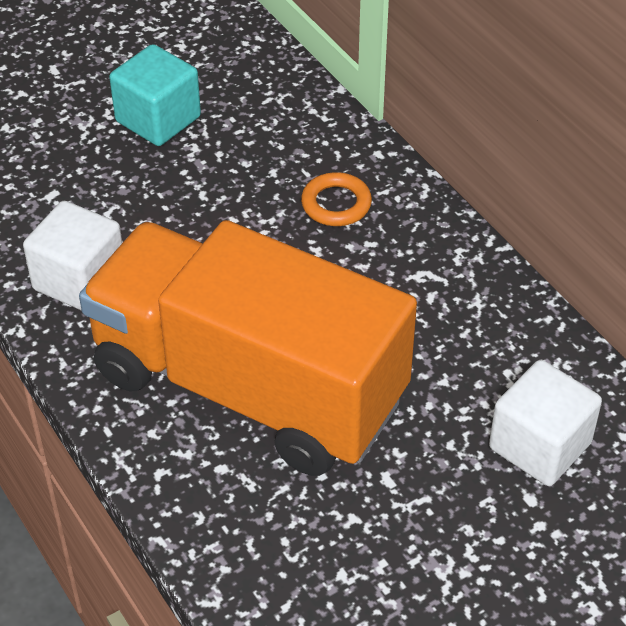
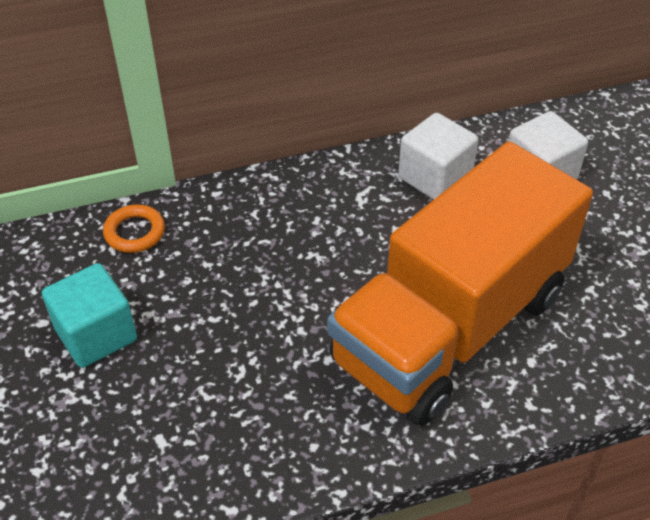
camera: 75 degrees left, 0 degrees up
(79, 280) = (289, 432): white cube -> white cube (435, 177)
(336, 204) = (264, 231): orange ring -> orange ring (135, 232)

